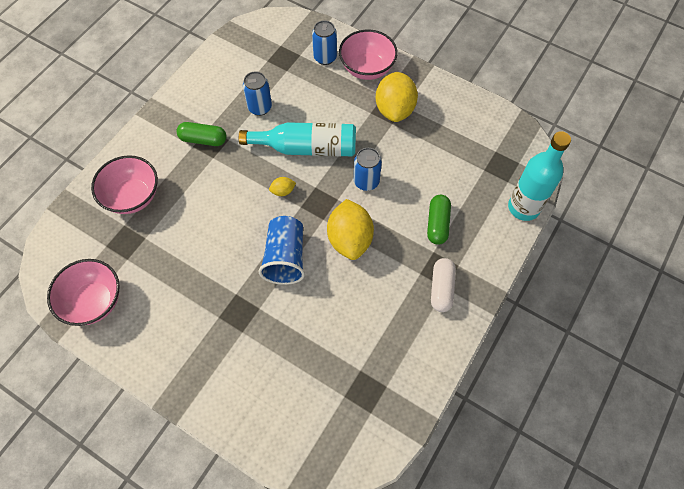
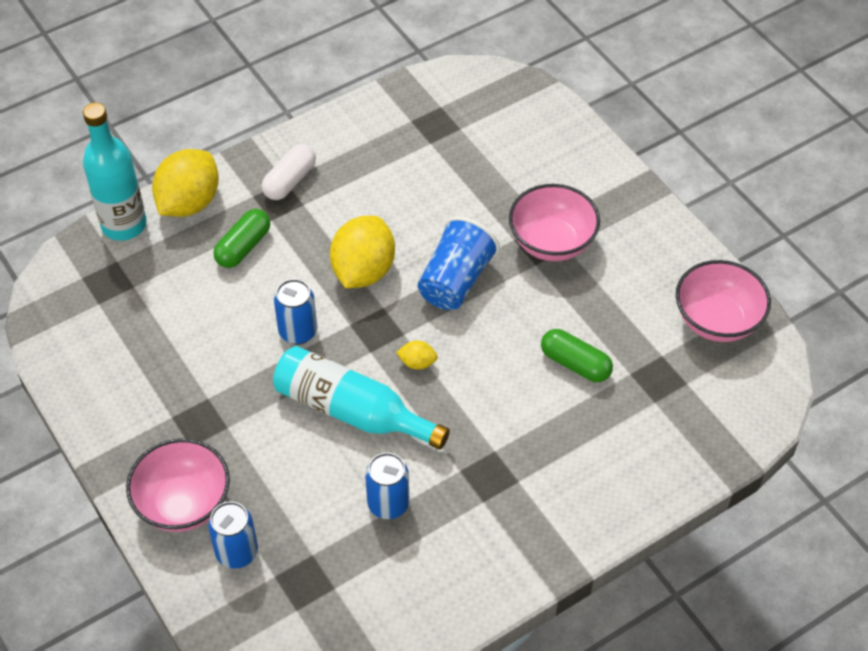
camera: 155 degrees left, 10 degrees down
(133, 196) = (632, 437): pink bowl -> pink bowl (552, 242)
(203, 140) = (498, 485): green capsule -> green capsule (575, 364)
(395, 109) = (189, 417): yellow lemon -> yellow lemon (189, 203)

